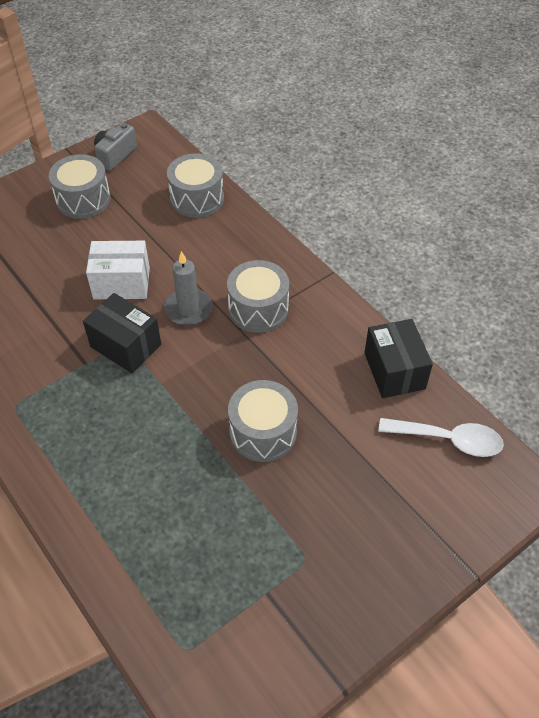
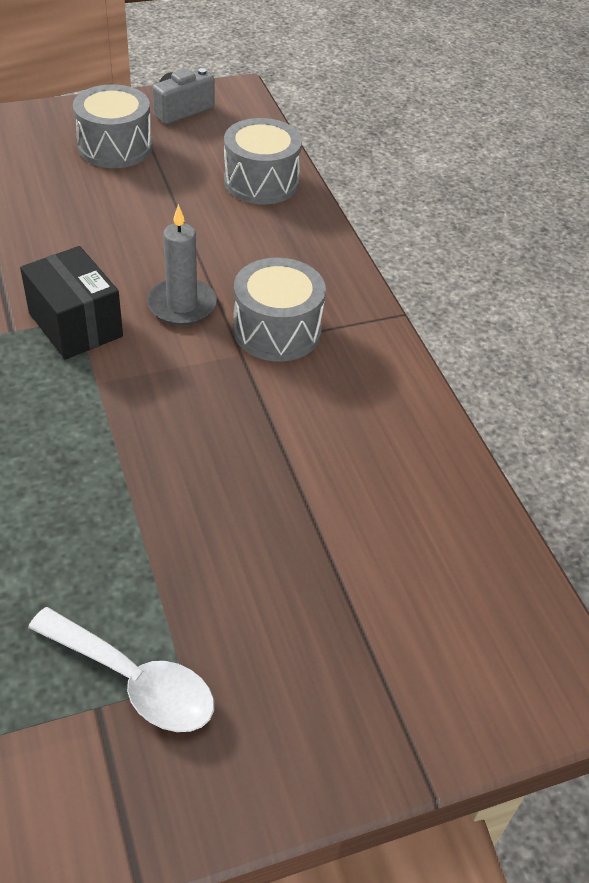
camera: 15 degrees right, 5 degrees down
(121, 283) = (111, 251): white box -> none
(263, 432) = (204, 486): grey drum -> none
(394, 371) = (435, 463): black box -> none
(448, 440) = (476, 582): white spoon -> white spoon (134, 681)

